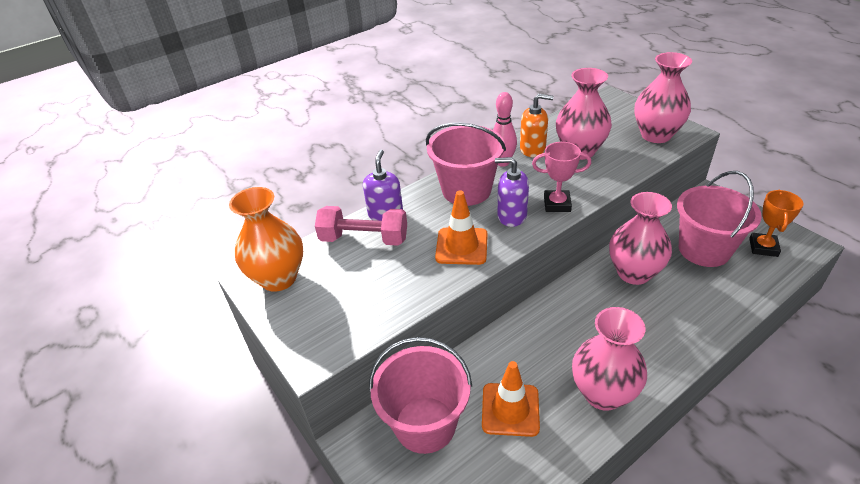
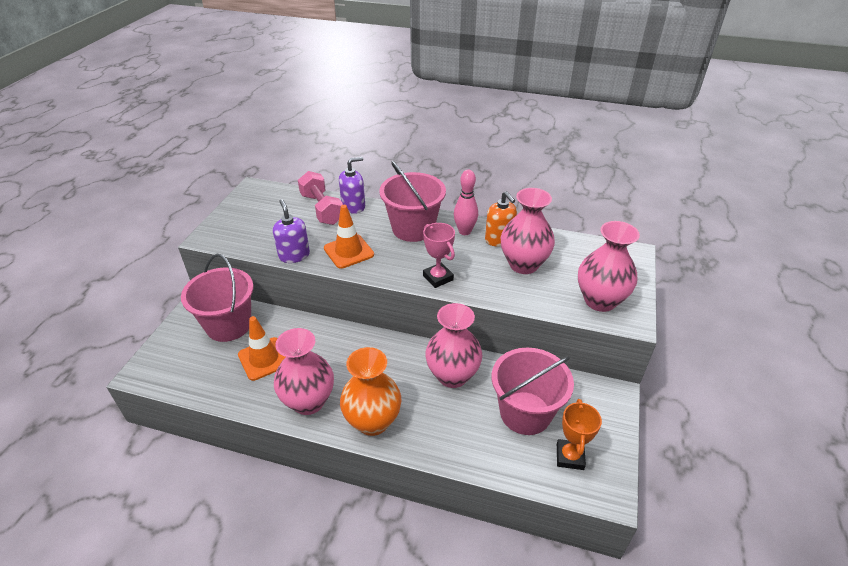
camera: 50 degrees right, 0 degrees up
(278, 278) = (262, 195): orange vase -> orange vase (372, 421)
(511, 216) = (402, 261): purple soap dispenser -> purple soap dispenser (294, 255)
(763, 247) = (569, 456): orange trophy -> orange trophy turned 60 degrees counterclockwise

